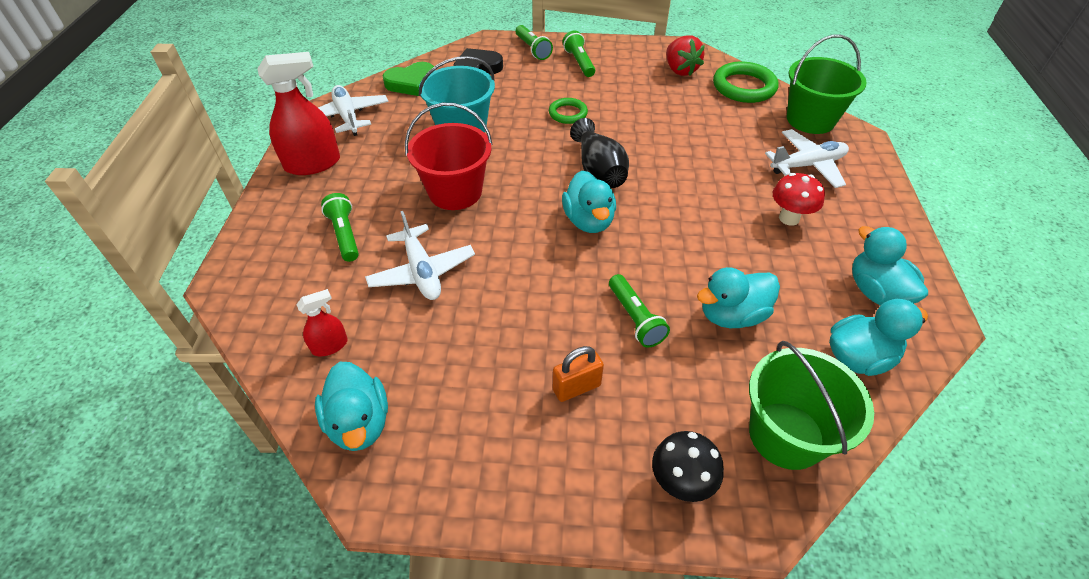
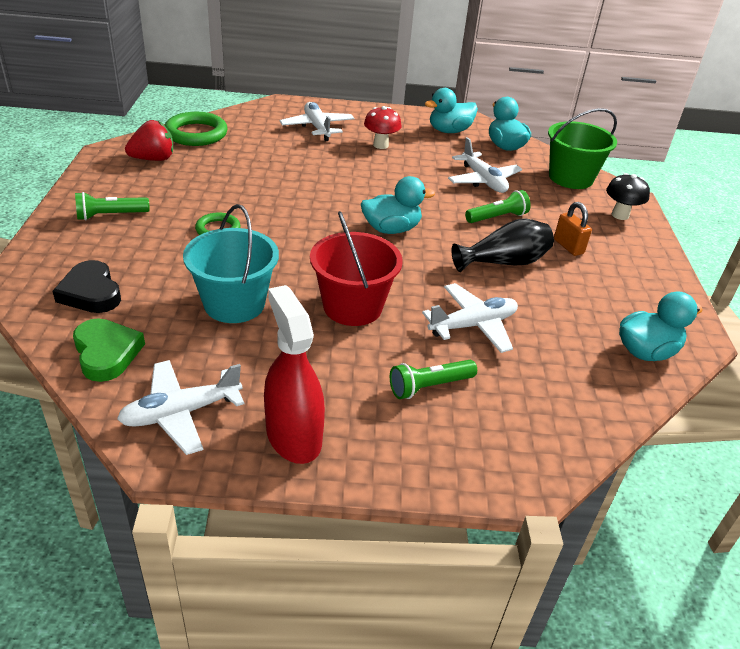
camera: 95 degrees left, 10 degrees down
(330, 346) = (579, 379): red spray bottle -> none
(532, 49) = (61, 246): green flashlight -> none
(598, 171) = (320, 219): black vase -> black vase (504, 262)
(731, 315) = (483, 180): turquoise duck -> white plane
(810, 120) = (255, 116): green bucket -> none

